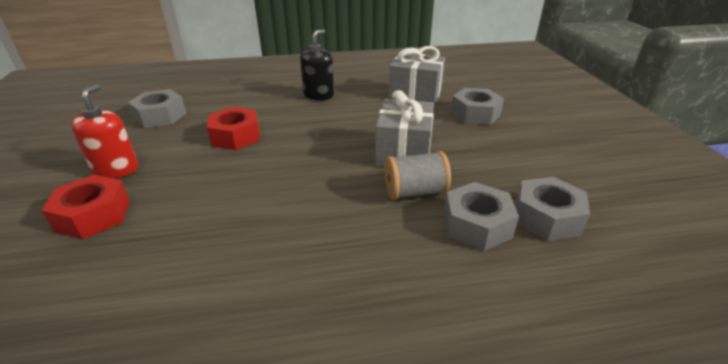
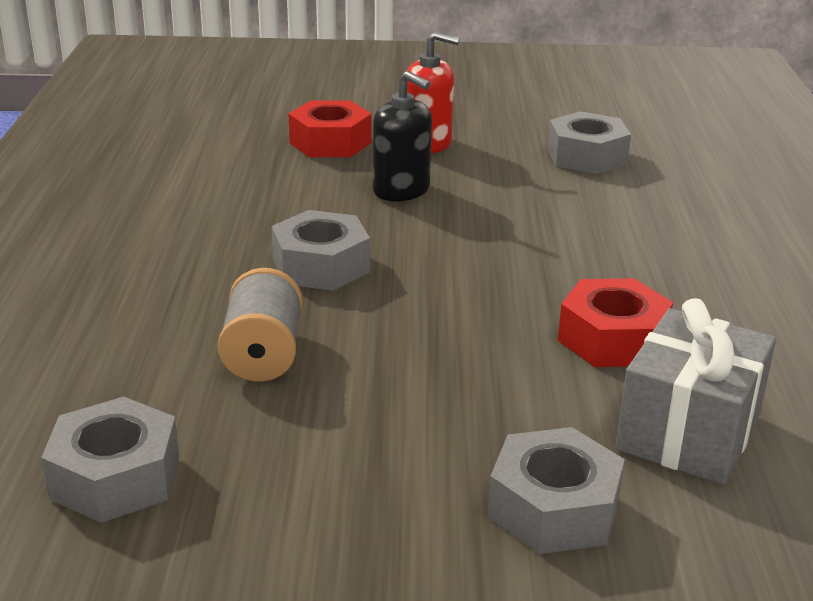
camera: 100 degrees right, 5 degrees down
(236, 136) = (501, 213): red nut -> red nut (612, 339)
(318, 95) = (678, 296): black soap dispenser -> black soap dispenser (401, 190)
(403, 152) = (394, 364): grey gift -> none
(477, 225) = (147, 395): grey nut -> grey nut (321, 266)

